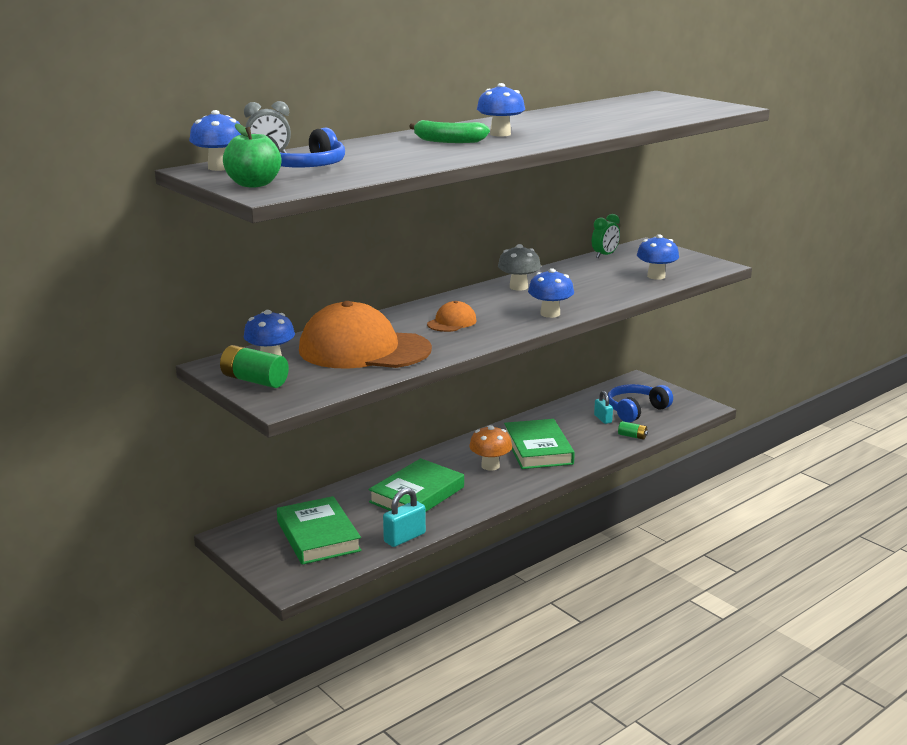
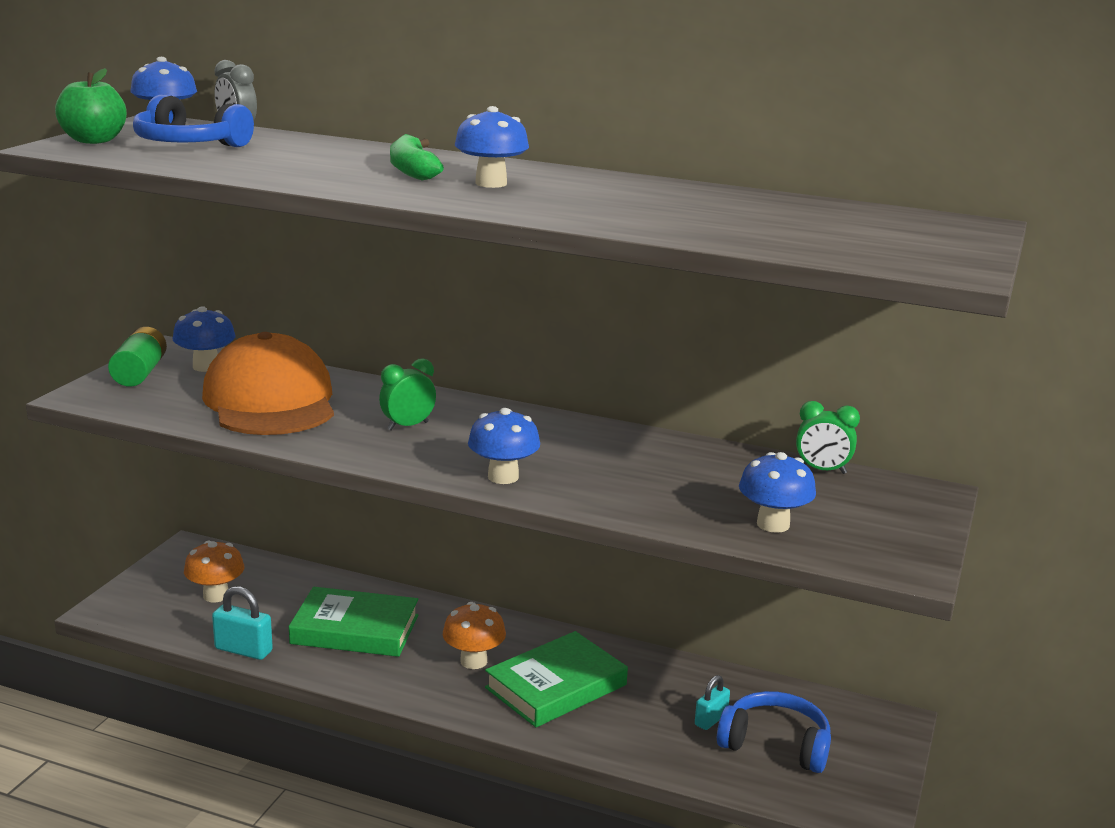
camera: 60 degrees right, 0 degrees up
(318, 536) = (216, 595): green book -> orange mushroom
(452, 322) = (408, 426): orange cap -> green clock
(518, 287) = (592, 439): grey mushroom -> none
(632, 436) = (679, 761): green battery -> none

